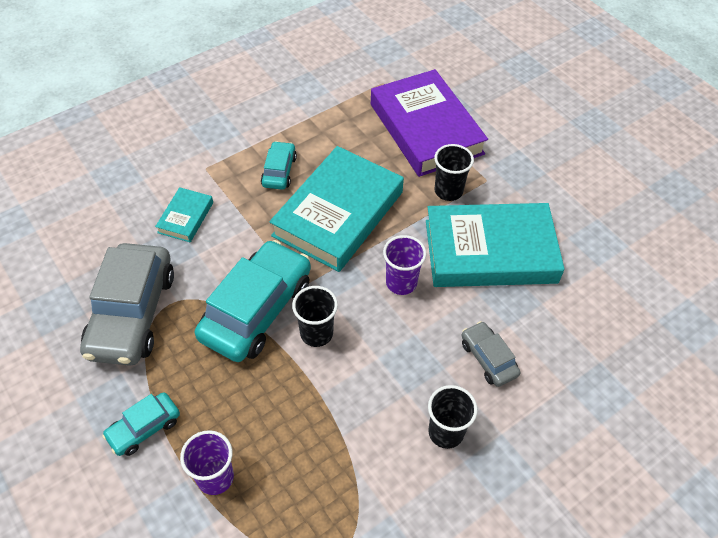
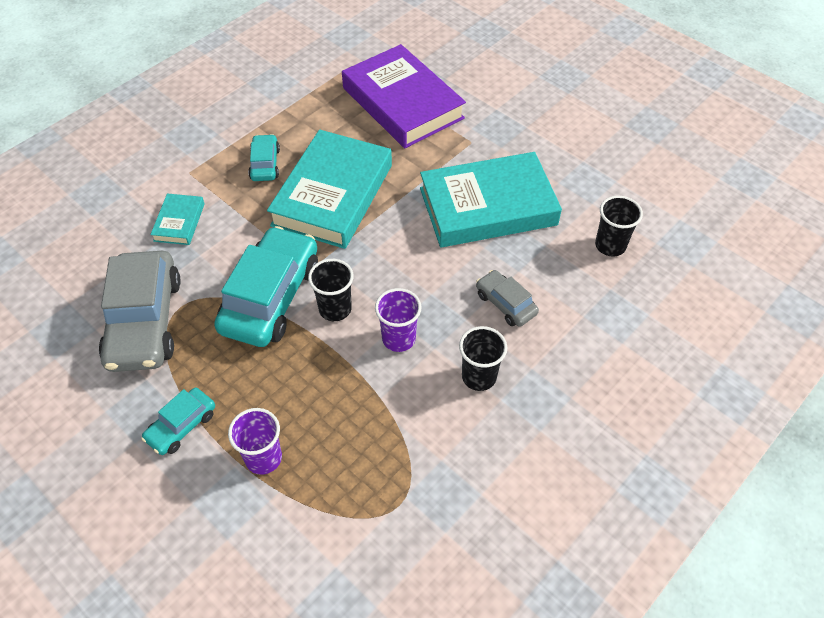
camera: 10 degrees left, 0 degrees up
(401, 283) = (408, 249): purple cup -> purple cup (398, 339)
(448, 191) = (436, 157): black cup -> black cup (610, 245)

